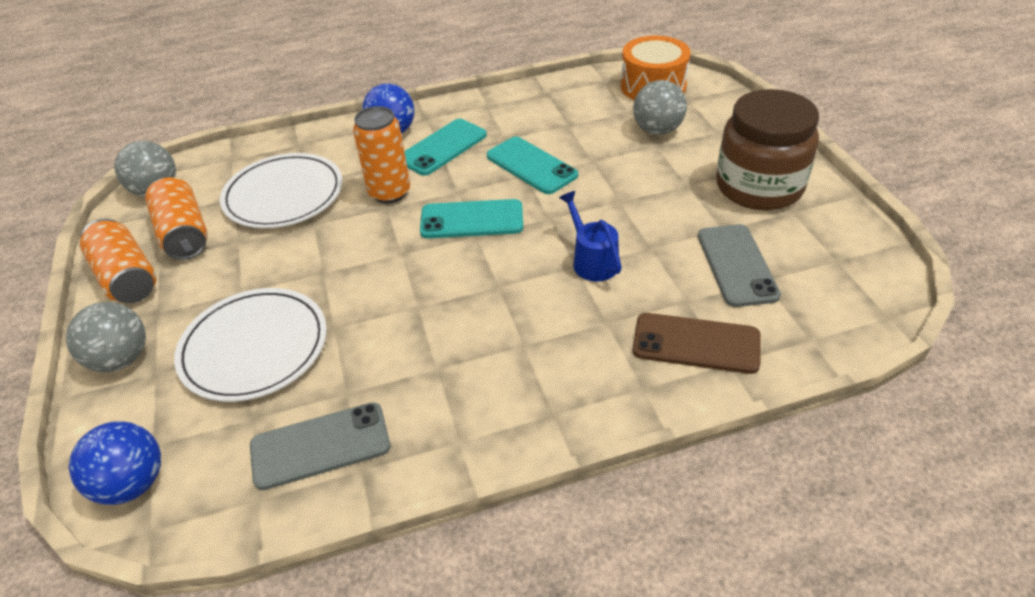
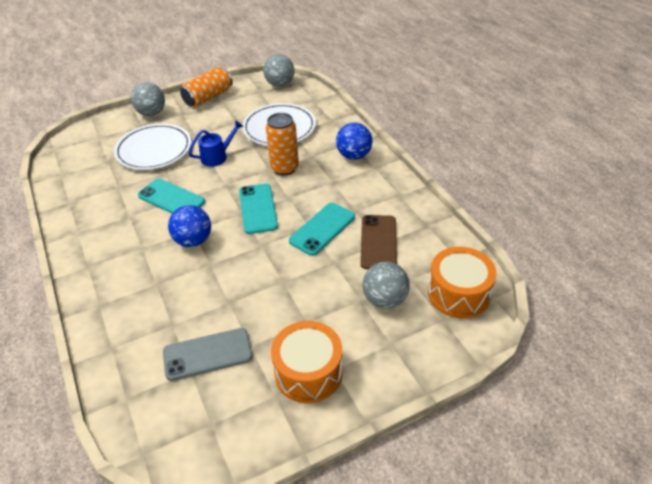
camera: 80 degrees right, 0 degrees up
(132, 484) = (78, 138): blue ball -> blue ball (193, 241)
(184, 234) = (242, 104): orange can -> none
(320, 446) = (86, 186): grey phone -> none
(443, 147) = (339, 182): turquoise phone -> turquoise phone (171, 199)
(591, 260) = (216, 271): blue watering can -> blue watering can (217, 156)
(696, 344) = (131, 330): brown phone -> brown phone (378, 242)
(759, 187) = (308, 372): brown jar -> orange drum

